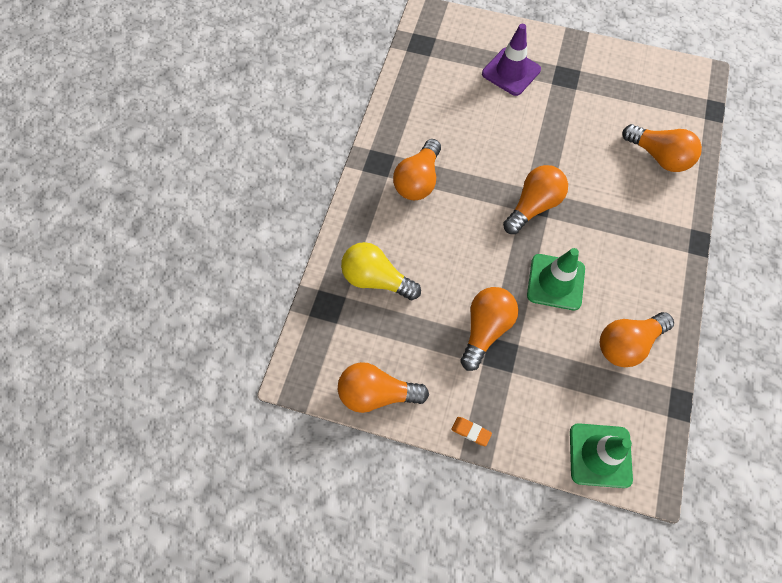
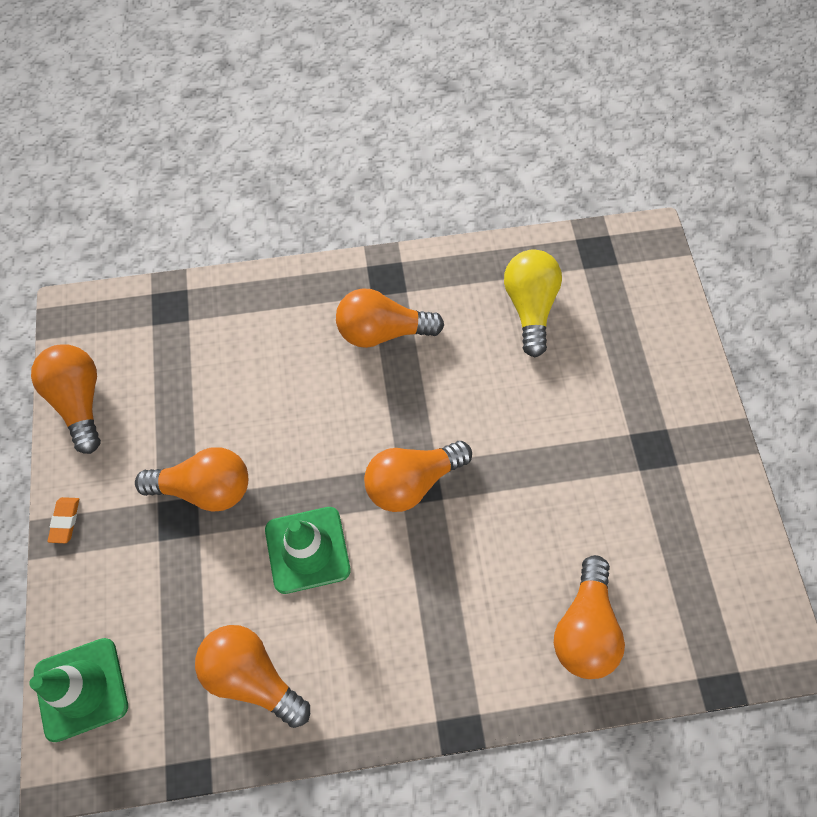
camera: 65 degrees right, 0 degrees up
(376, 279) = (224, 341): yellow light bulb -> yellow light bulb (529, 307)
(511, 72) = (617, 374): purple traffic cone -> none
(533, 206) = (412, 481): orange light bulb -> orange light bulb turned 135 degrees clockwise

